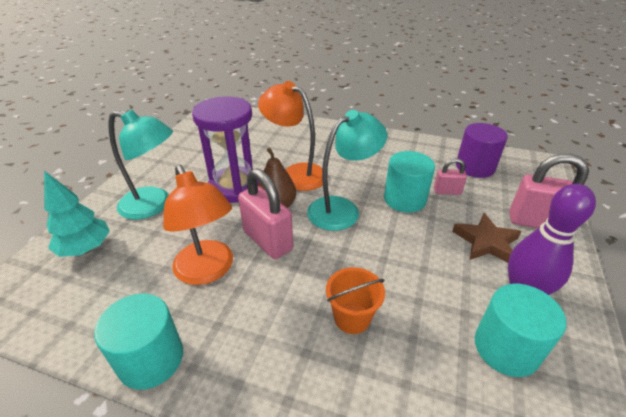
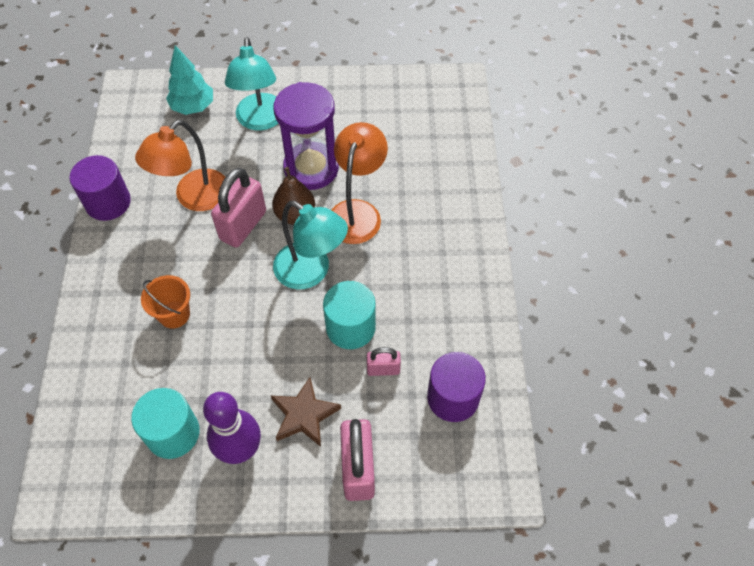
camera: 70 degrees right, 20 degrees up
(151, 359) = (108, 202): turquoise cylinder -> purple cylinder
(447, 191) = (383, 369): pink padlock -> pink padlock turned 75 degrees counterclockwise

